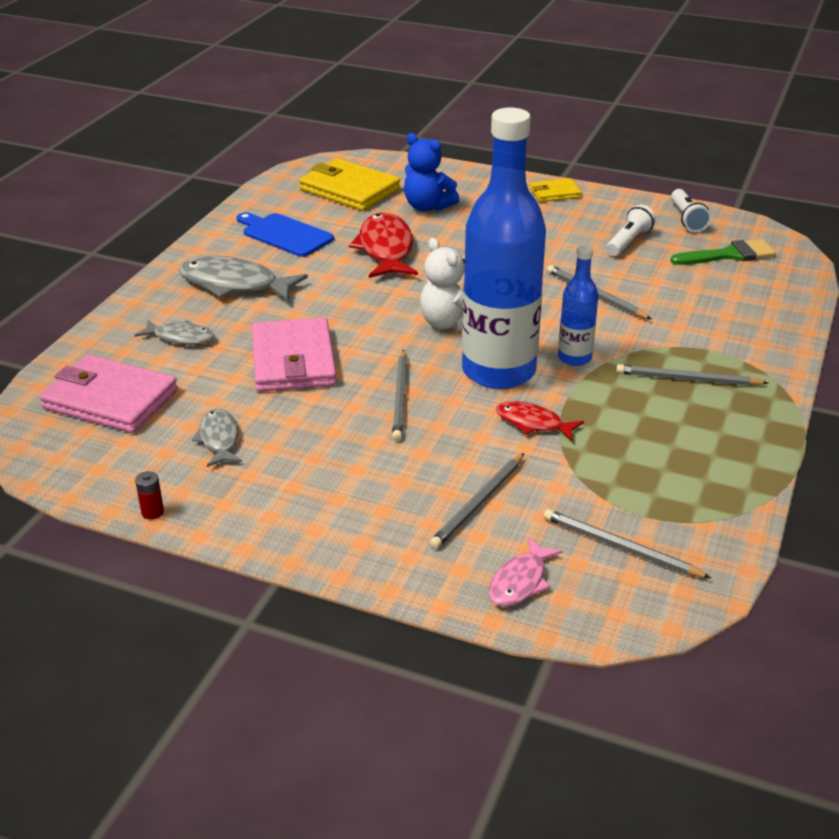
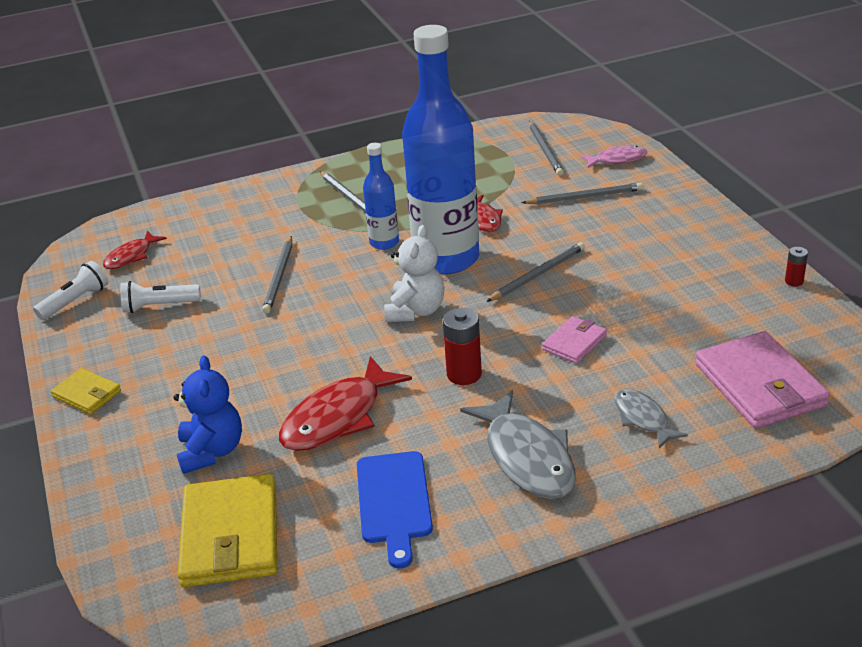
camera: 130 degrees left, 0 degrees up
(219, 439) = (701, 308): grey fish -> none
(293, 361) = (574, 342): pink wallet -> pink wallet, size x0.53
(344, 304) = (464, 374): none -> red battery
(729, 255) = (131, 256): green brush -> red fish

